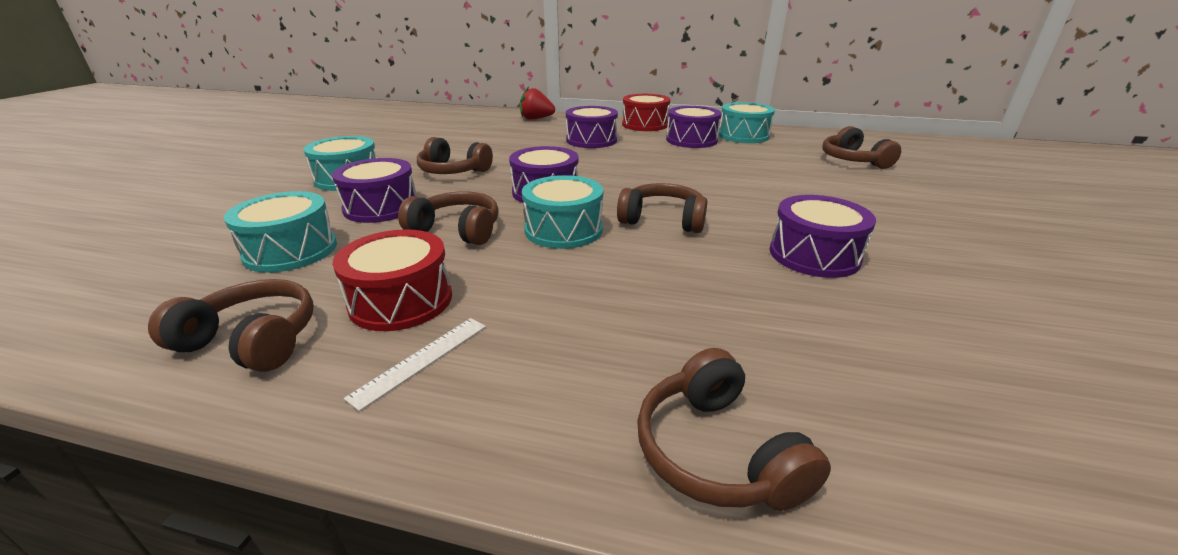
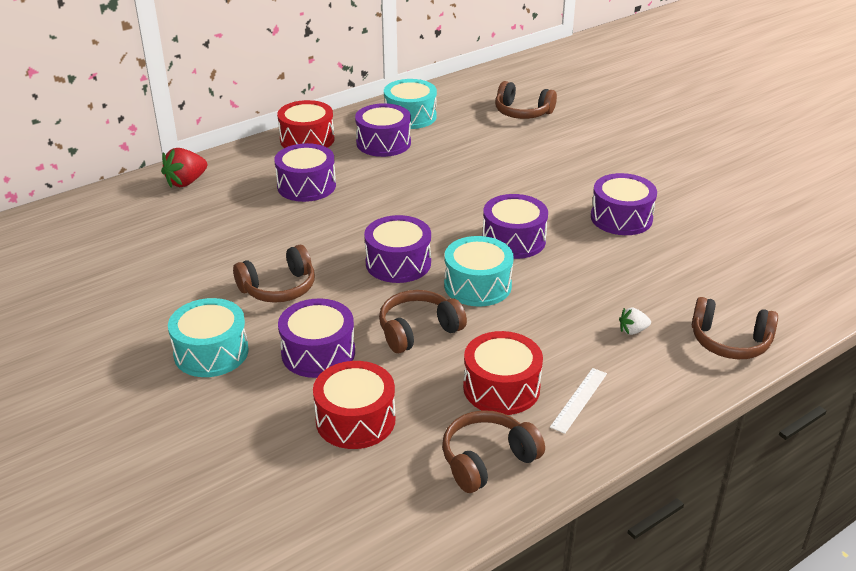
camera: 50 degrees left, 5 degrees up
(291, 250) = (355, 420): turquoise drum -> red drum
(421, 359) = (579, 400): white ruler -> white ruler turned 45 degrees clockwise
(615, 345) = (633, 331): none -> white strawberry
(662, 220) = (513, 240): brown headphones -> purple drum

